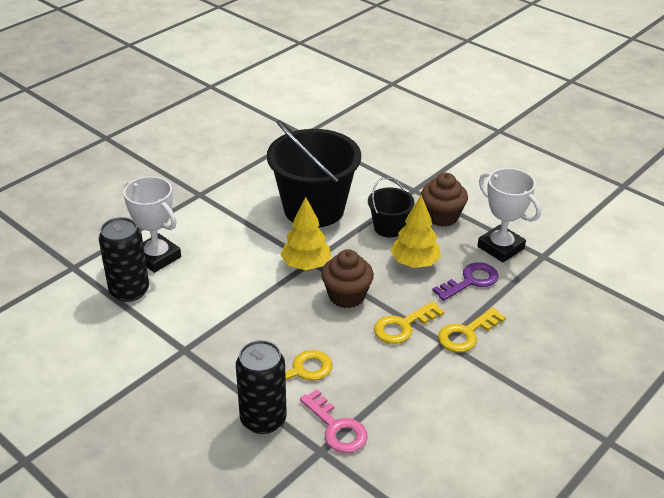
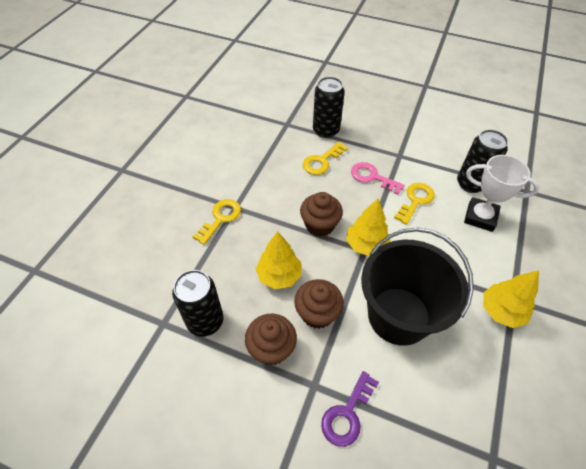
camera: 160 degrees right, 15 degrees up
(219, 190) = (501, 311): none -> yellow tree
(336, 427) = (283, 137): pink key -> pink key (372, 177)
(389, 227) = (317, 313): black bucket -> brown cupcake
(403, 326) = (268, 211): yellow key -> yellow key (415, 200)
(470, 281) = (226, 270): purple key -> purple key (347, 414)
(500, 247) = (205, 321): white trophy -> black can

